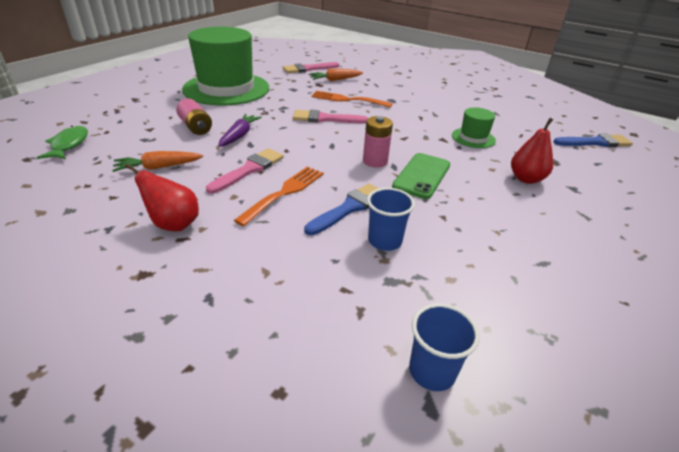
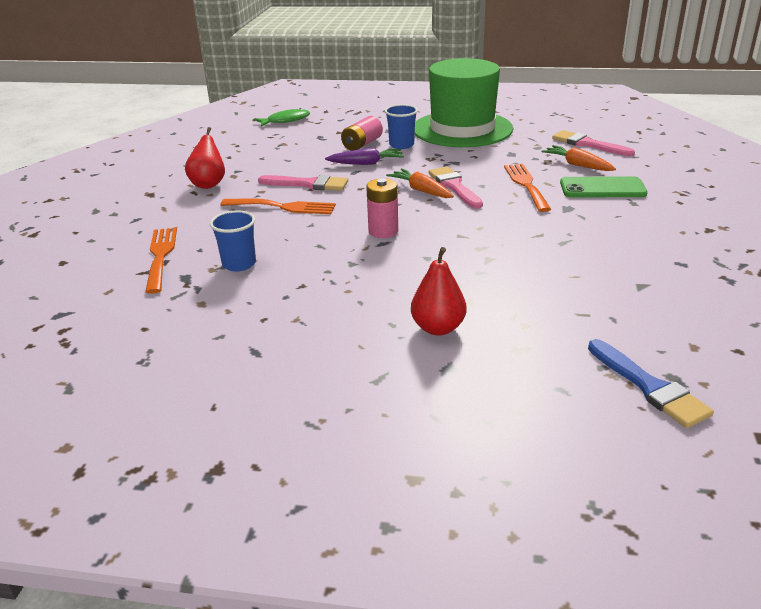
camera: 70 degrees right, 5 degrees down
(158, 167) = (280, 155): orange carrot -> orange carrot (421, 190)
(330, 291) = (160, 256): none -> orange fork
(349, 208) = (280, 238): blue brush -> none
(422, 176) = (377, 261): green phone -> green phone (602, 188)
(432, 371) = (91, 310): blue cup -> blue cup (401, 145)
(473, 138) = (520, 278): green hat -> none

